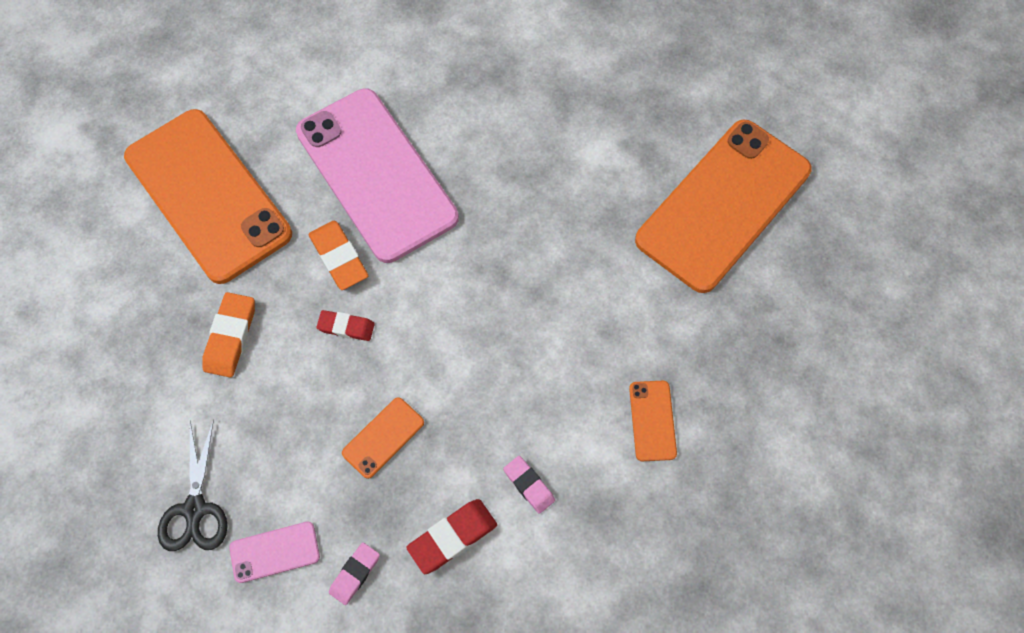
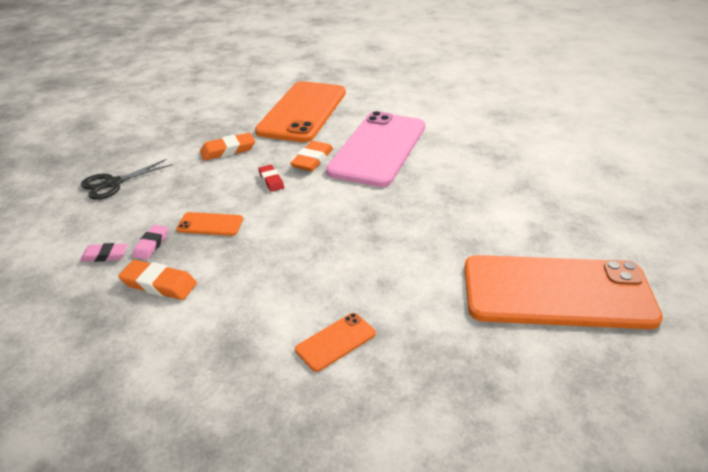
camera: 55 degrees right, 30 degrees down
(275, 552) = (102, 220): pink phone -> none
(452, 537) = (159, 284): red eraser -> orange eraser
(529, 485) = (226, 301): pink eraser -> pink eraser (151, 244)

